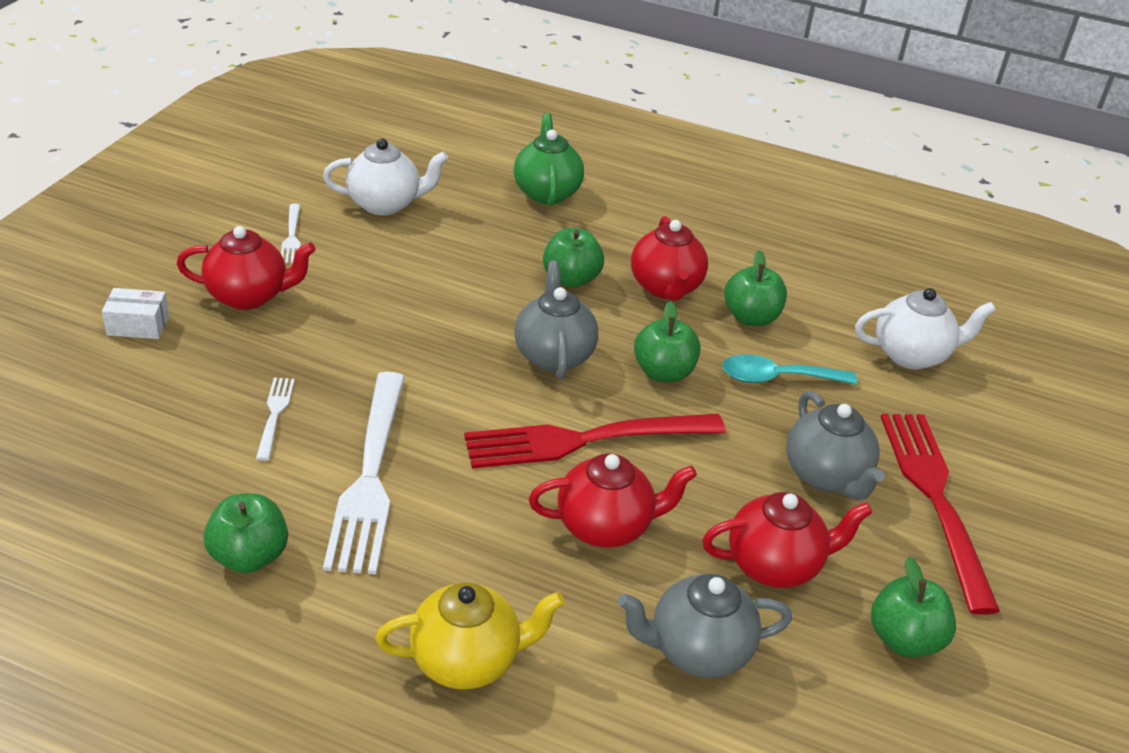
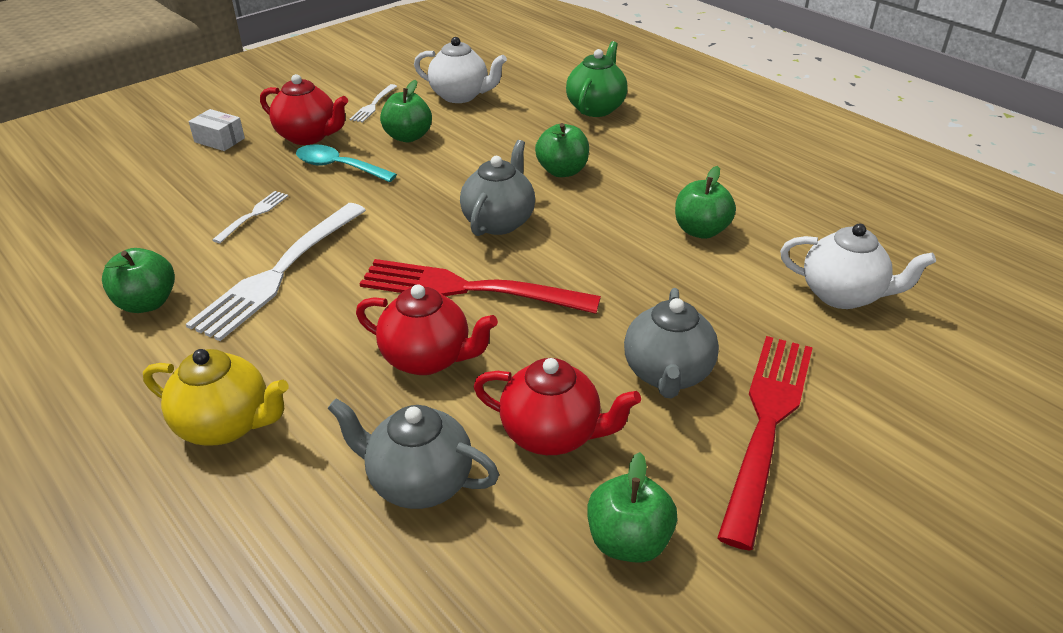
camera: 30 degrees right, 0 degrees up
(663, 372) = (582, 255): green apple -> green apple (408, 137)
(666, 288) = (640, 193): red teapot -> none
(777, 378) = (686, 283): turquoise spoon -> turquoise spoon (339, 167)

